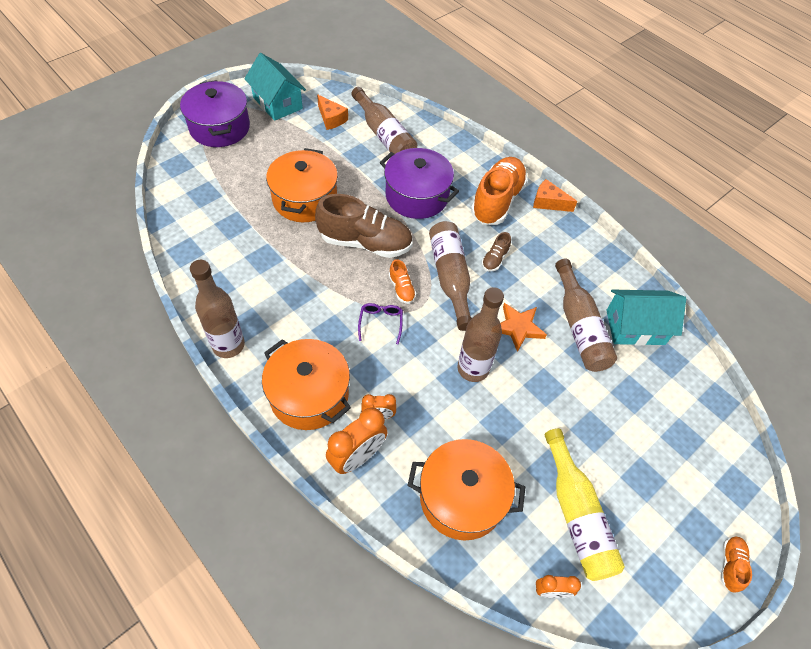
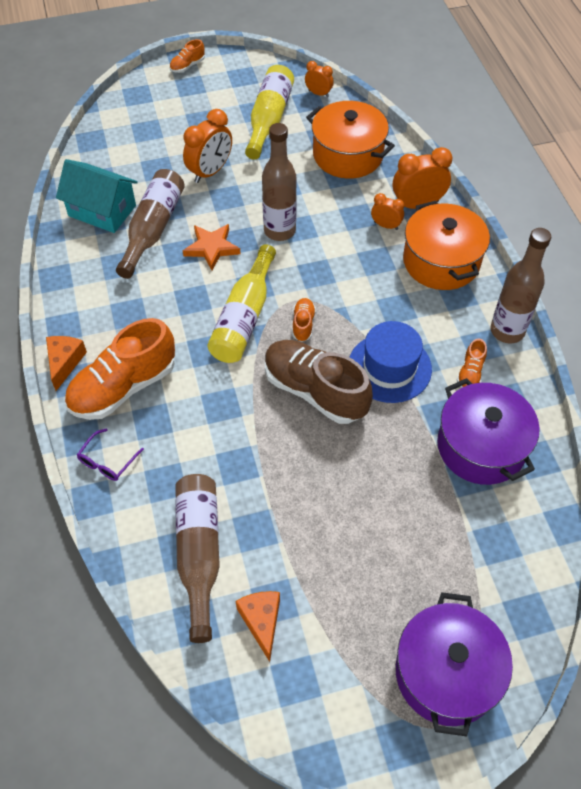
camera: 150 degrees left, 0 degrees up
(251, 297) = (470, 373): none -> orange shoe
(277, 103) = (334, 697): turquoise house -> none
(305, 199) = (362, 481): orange pot -> none
(317, 279) = (389, 367): none -> blue hat
(381, 323) = (343, 299): purple glasses -> purple glasses (107, 461)
(417, 196) = (216, 431): purple pot -> purple pot (481, 446)
(450, 277) = (244, 317): brown bottle -> yellow bottle
(495, 259) = (182, 319): brown shoe -> none
(548, 202) = (64, 362): orange cheese -> orange cheese turned 135 degrees counterclockwise
(581, 410) = (210, 172): none -> orange clock

